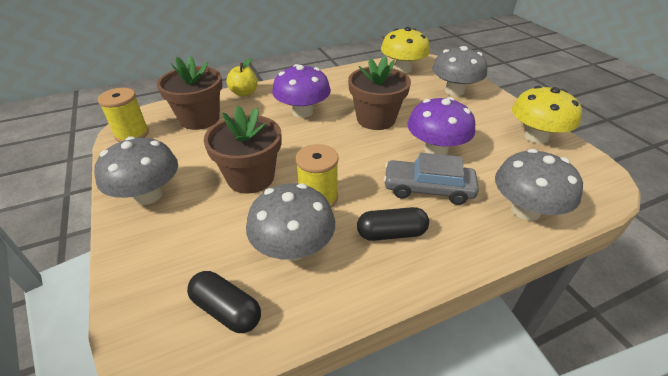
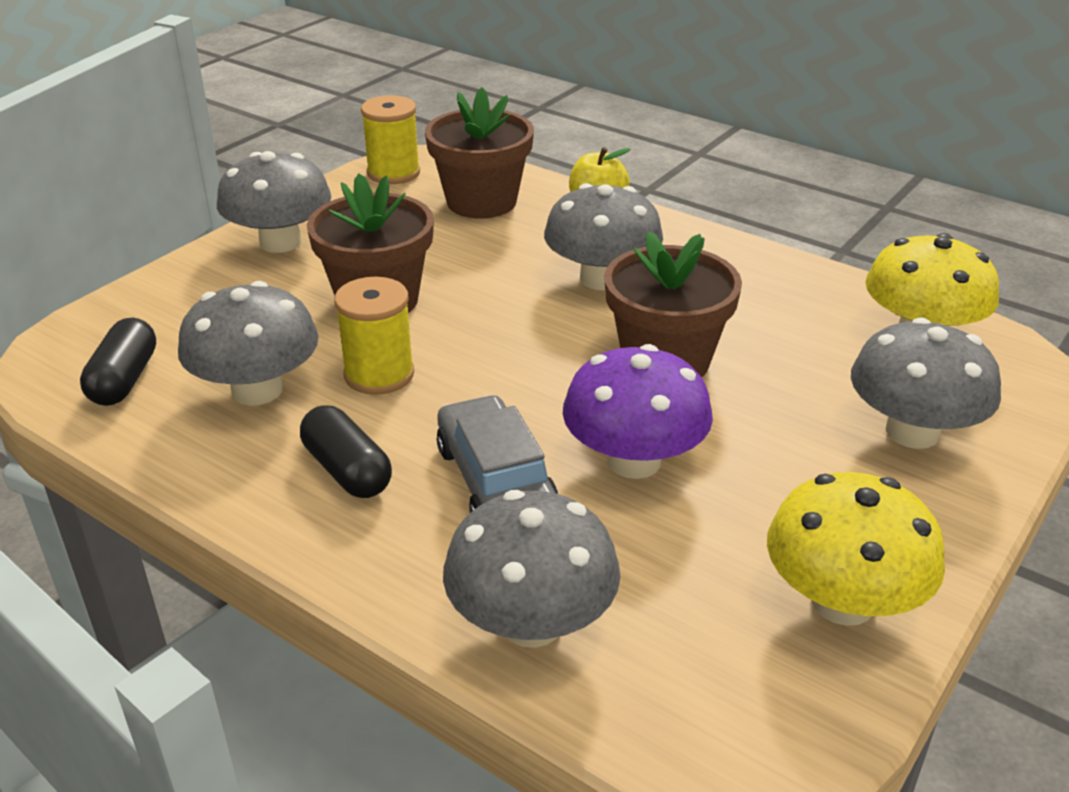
camera: 60 degrees right, 5 degrees down
(302, 112) = (601, 278): purple mushroom -> grey mushroom

